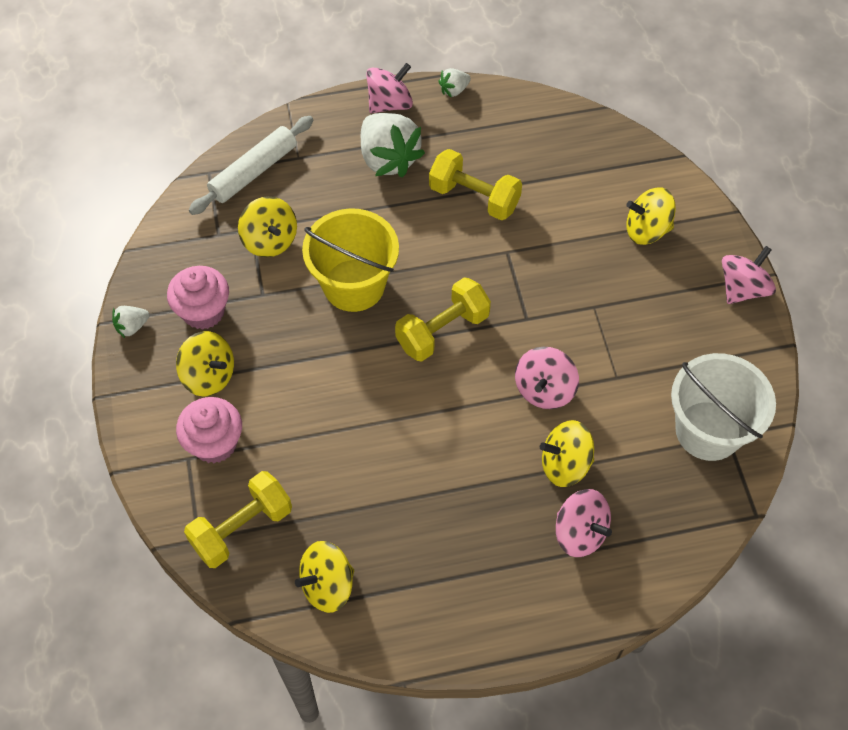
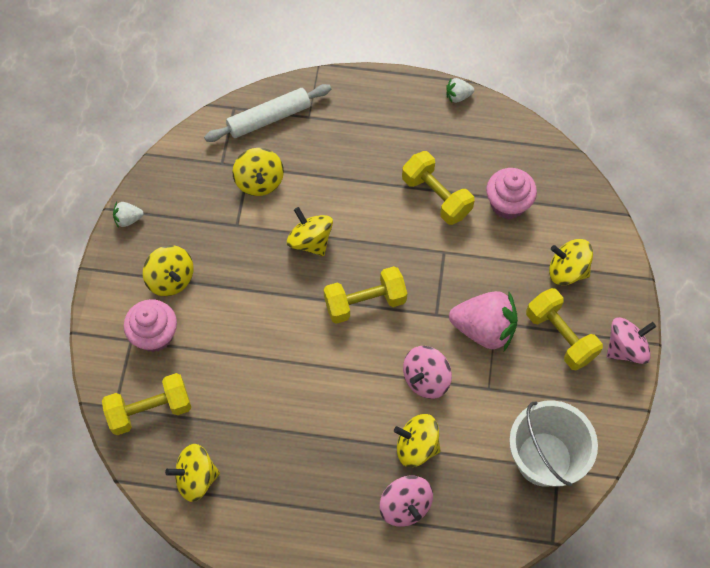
camera: 20 degrees right, 5 degrees up
(203, 311) = (186, 224): pink cupcake -> pink cupcake (507, 204)
(354, 285) = (310, 241): yellow bucket -> yellow spinning top
(388, 159) = (380, 141): white strawberry -> none
(390, 103) = (400, 92): pink spinning top -> none
(585, 317) = (484, 329): none -> pink strawberry
(669, 298) = (560, 336): none -> yellow dumbbell

